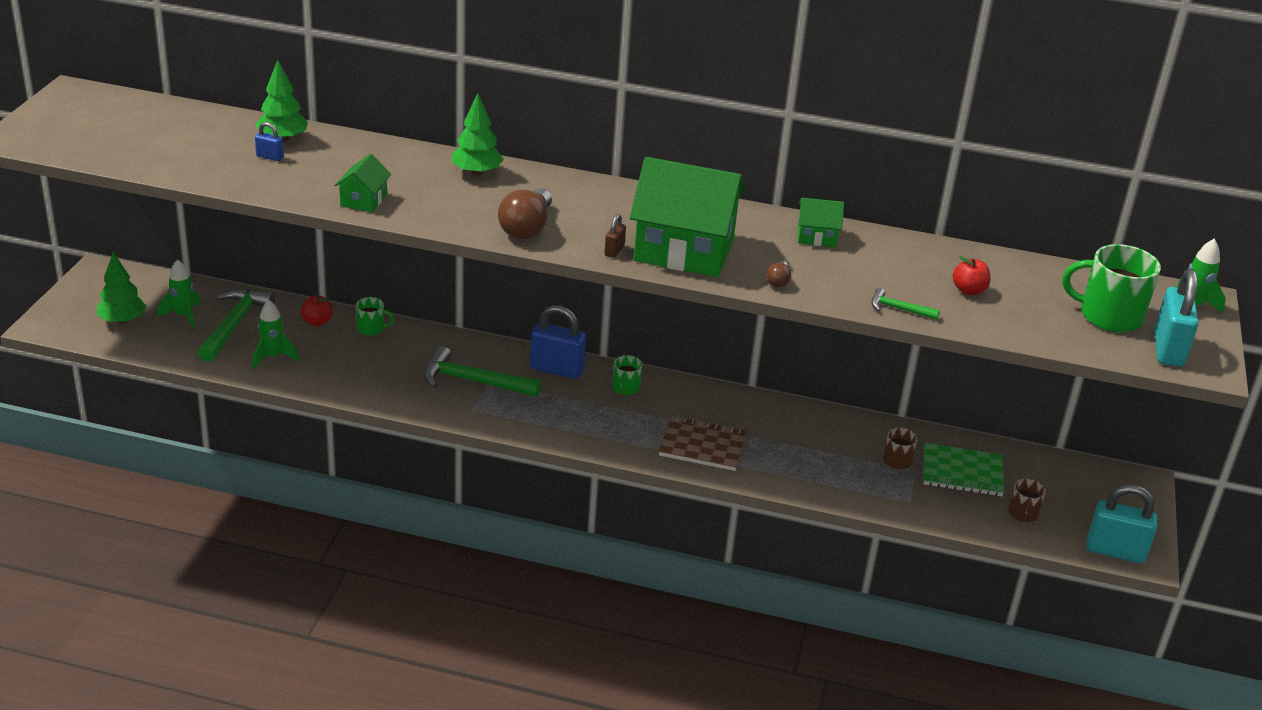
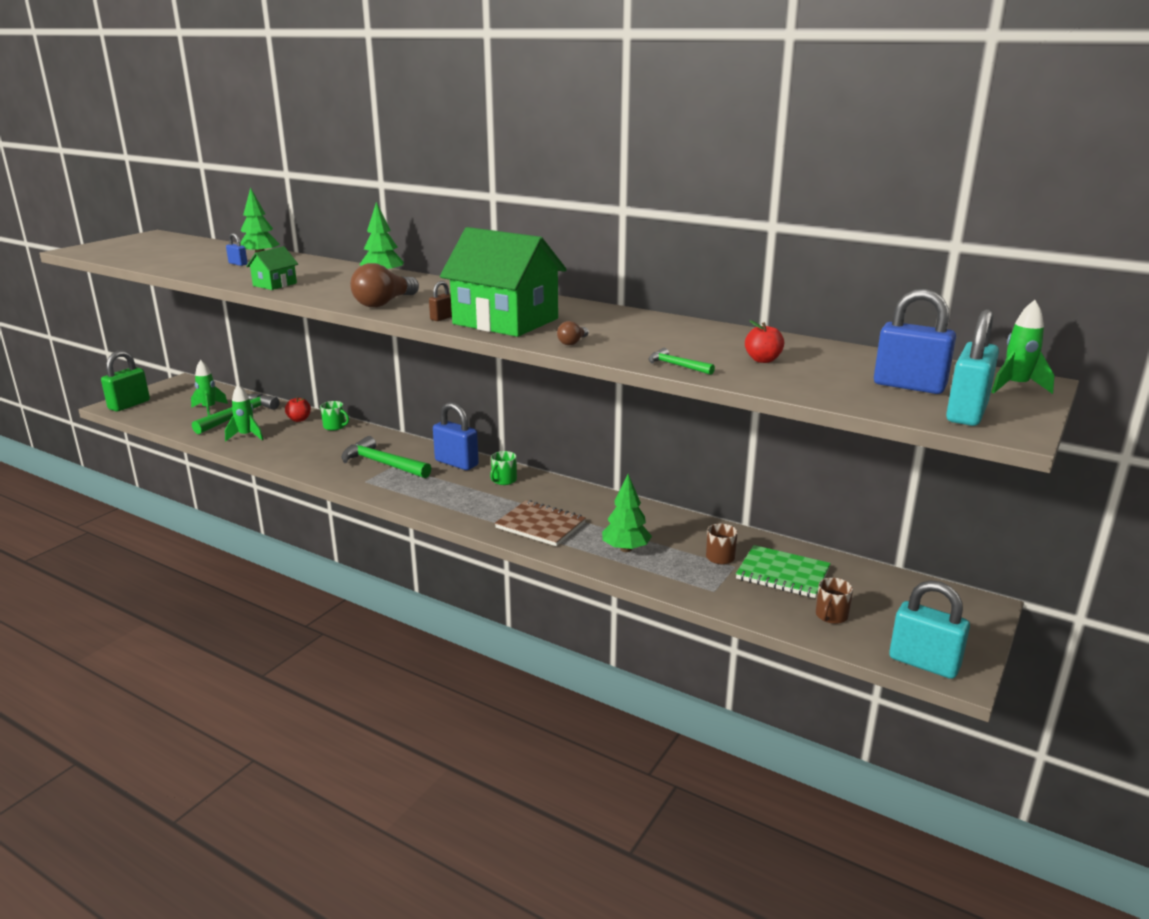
camera: 20 degrees right, 10 degrees down
(67, 322) = (129, 405): none -> green padlock
(122, 320) = (166, 407): green tree -> green tree (626, 549)
(816, 236) = (639, 322): green house -> none
(1108, 316) = (909, 386): green mug -> blue padlock

